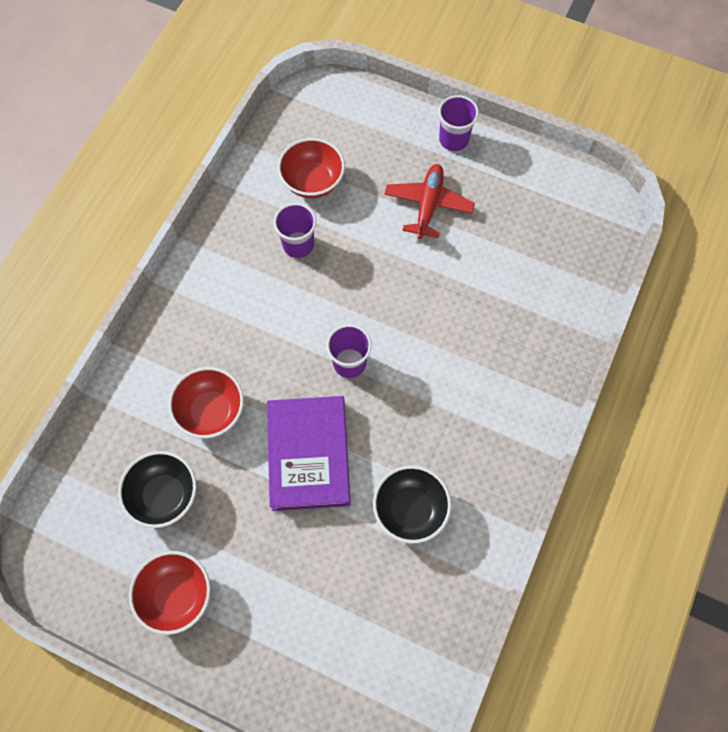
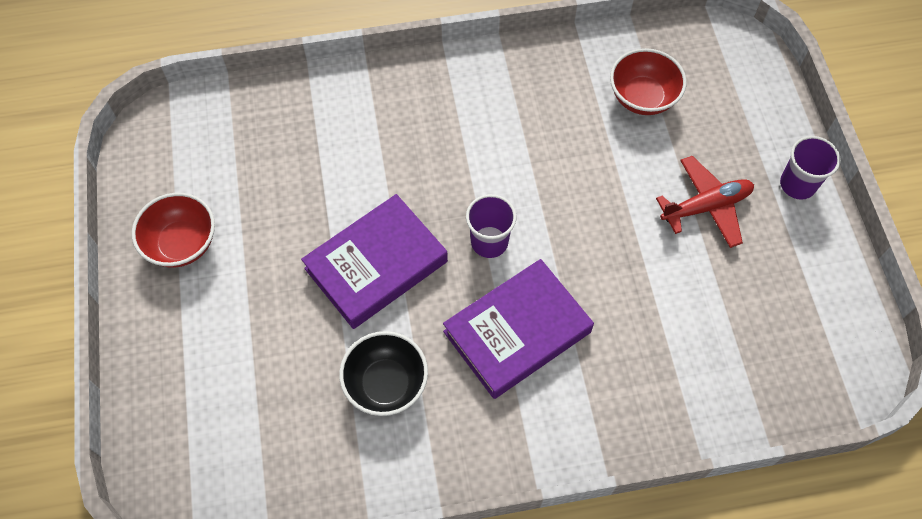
camera: 55 degrees right, 5 degrees down
(164, 495) = (261, 178): black bowl -> none
(211, 411) = (360, 163): red bowl -> none
(298, 245) = (570, 127): purple cup -> none
(433, 392) = (517, 332): none -> purple book

